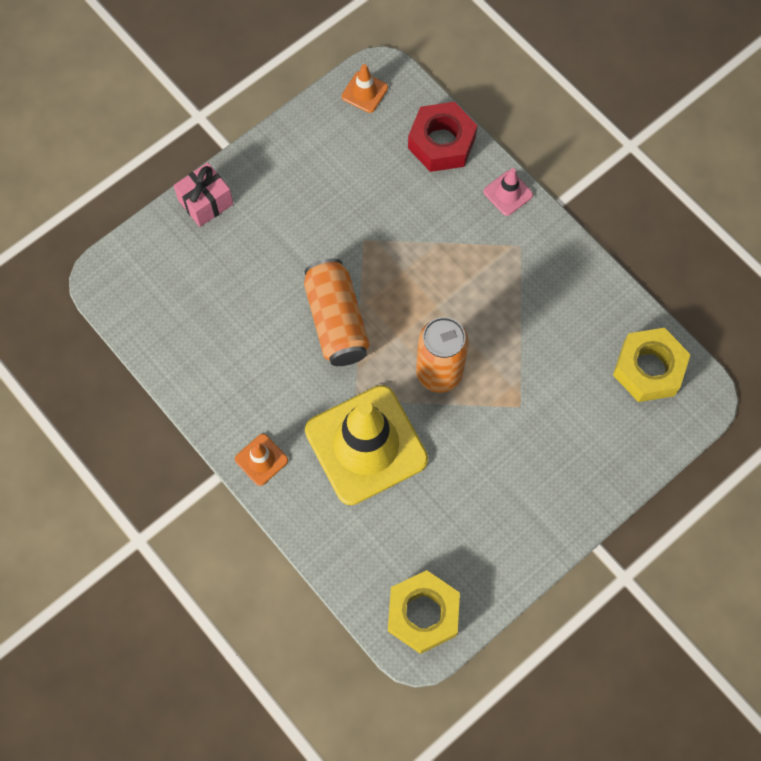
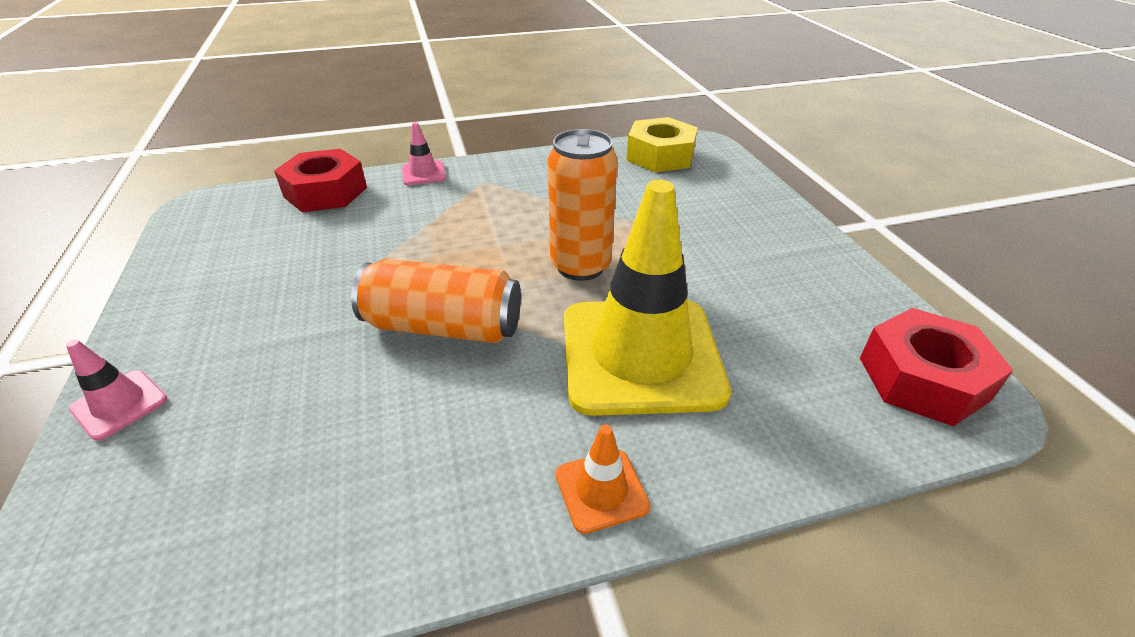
camera: 65 degrees left, 30 degrees down
(206, 202) = (119, 404): pink gift -> pink traffic cone
(364, 92) = (202, 220): orange traffic cone -> none
(423, 614) = (922, 378): yellow nut -> red nut

